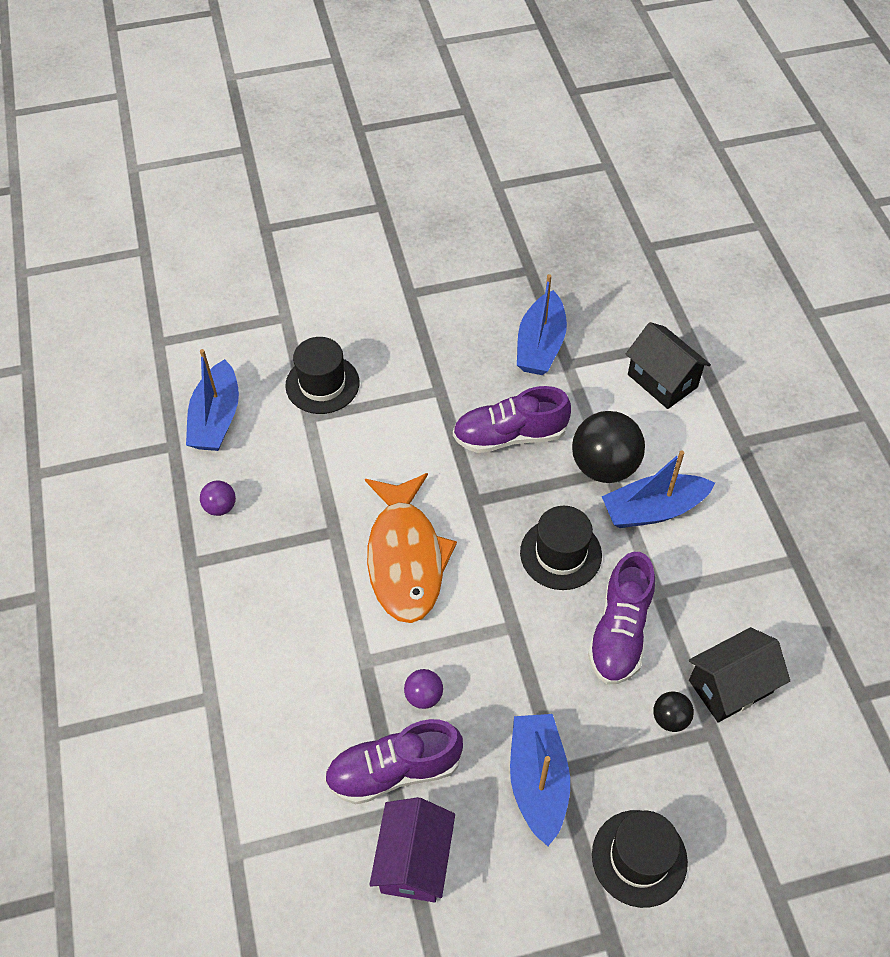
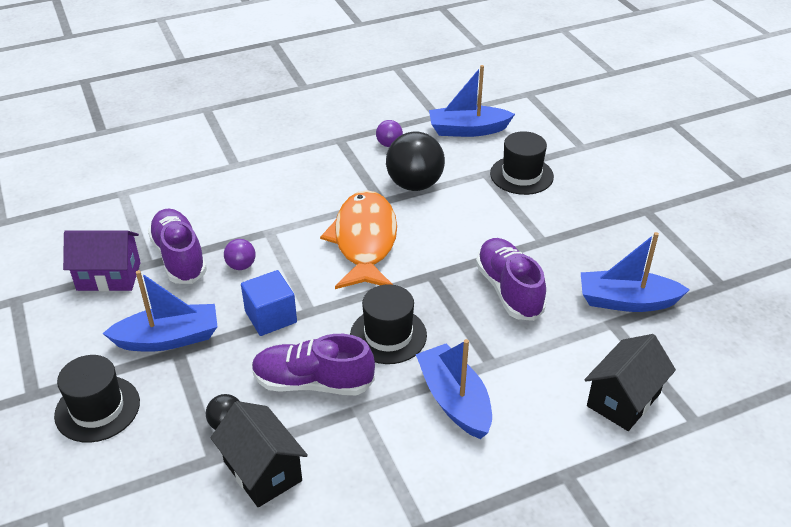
camera: 80 degrees right, 15 degrees down
(406, 558) = (364, 241): orange fish -> orange fish turned 105 degrees clockwise
(517, 667) = (271, 317): none -> blue cube
(604, 466) = (495, 359): black ball -> black ball (414, 184)

